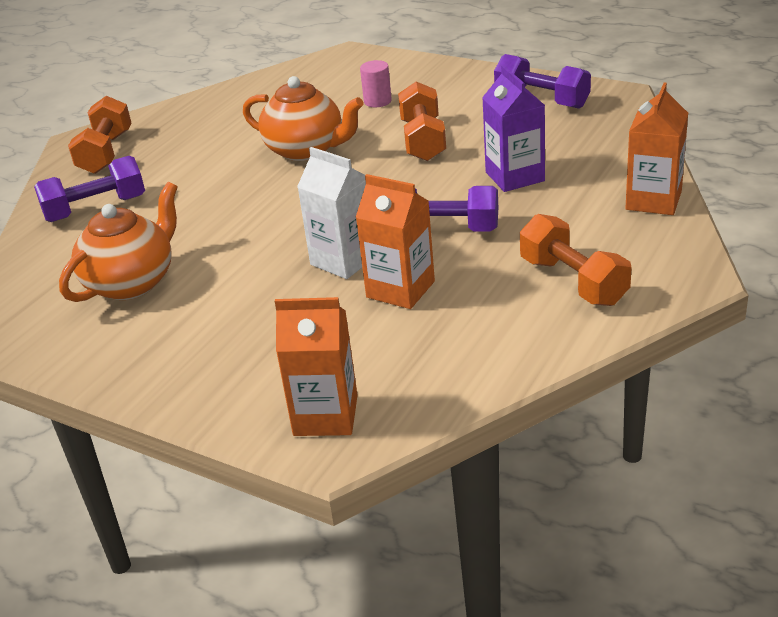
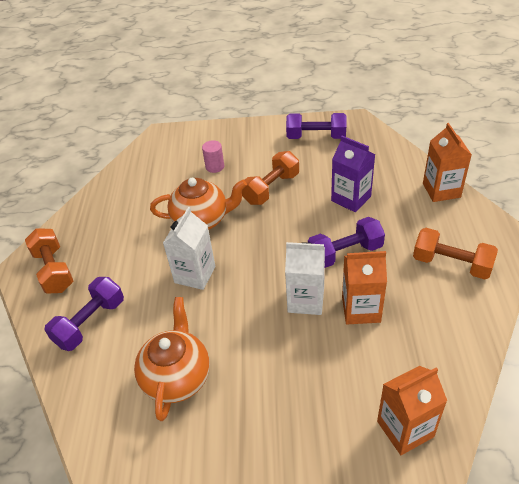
camera: 30 degrees left, 10 degrees up
(245, 198) = (195, 274): none -> white carton
(423, 140) = (271, 188): orange dumbbell -> orange dumbbell turned 75 degrees clockwise

